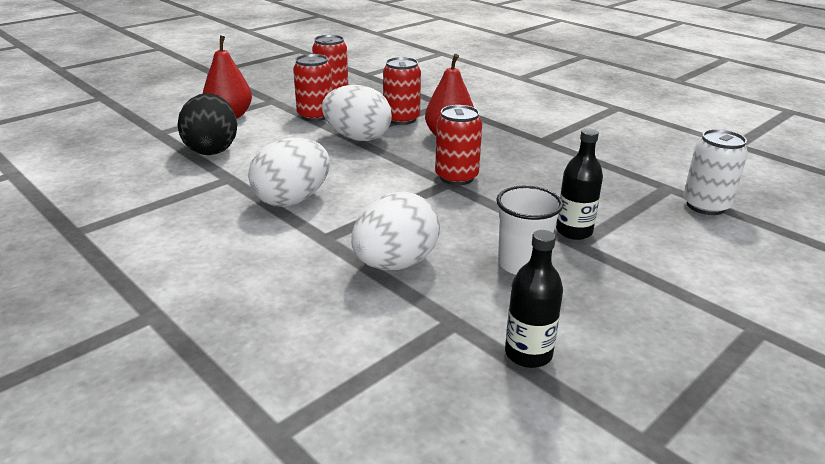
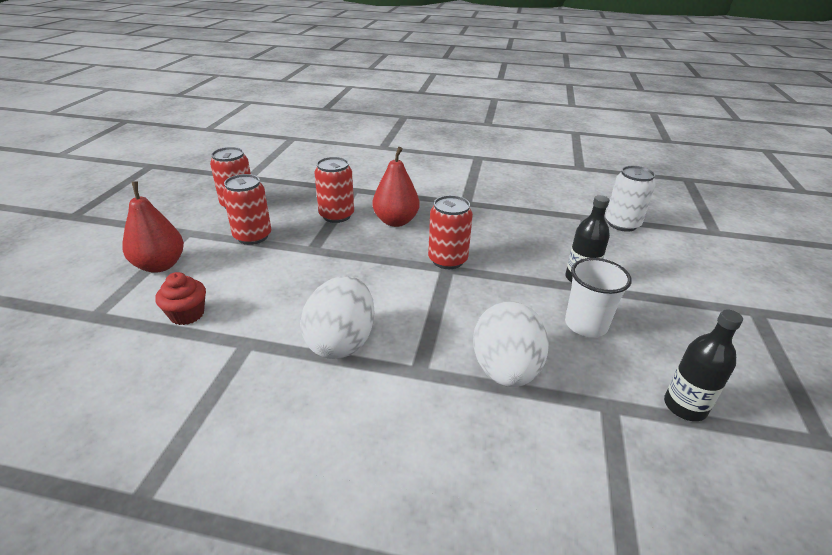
camera: 35 degrees left, 5 degrees up
(212, 149) = (187, 314): black egg -> red cupcake
(357, 138) = (321, 248): white egg -> none

